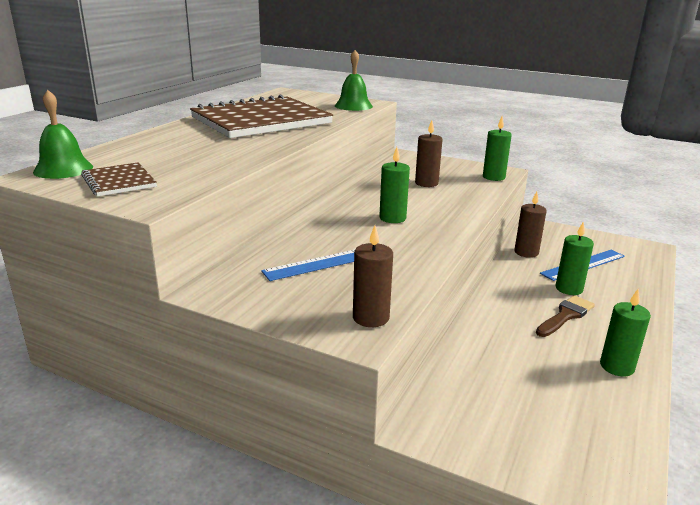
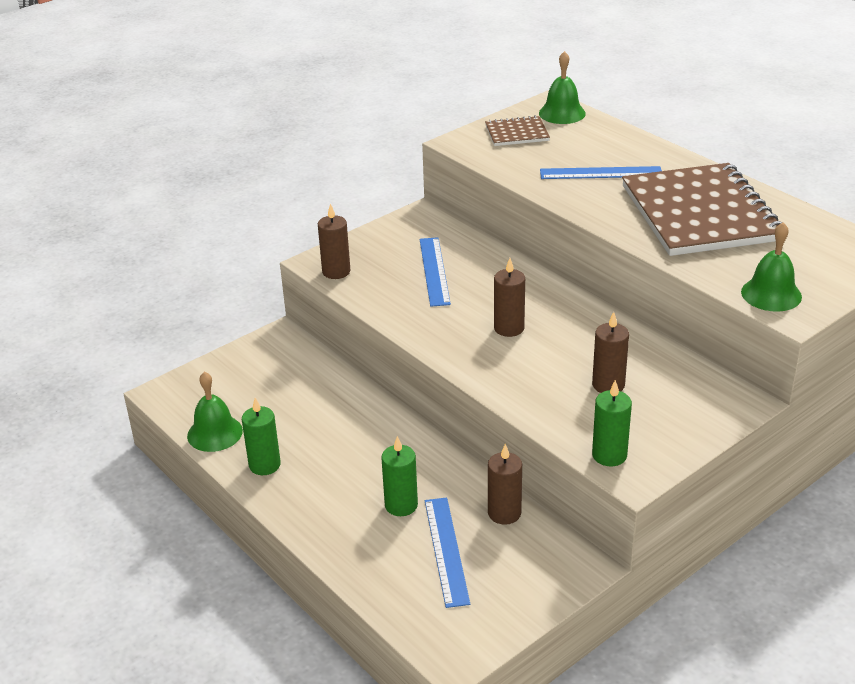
camera: 115 degrees right, 10 degrees up
(205, 147) = (600, 173): none -> blue ruler
(392, 218) = (509, 328): green candle -> brown candle
(565, 316) = (355, 474): brown brush -> none
(622, 418) = (215, 433): none -> green bell

